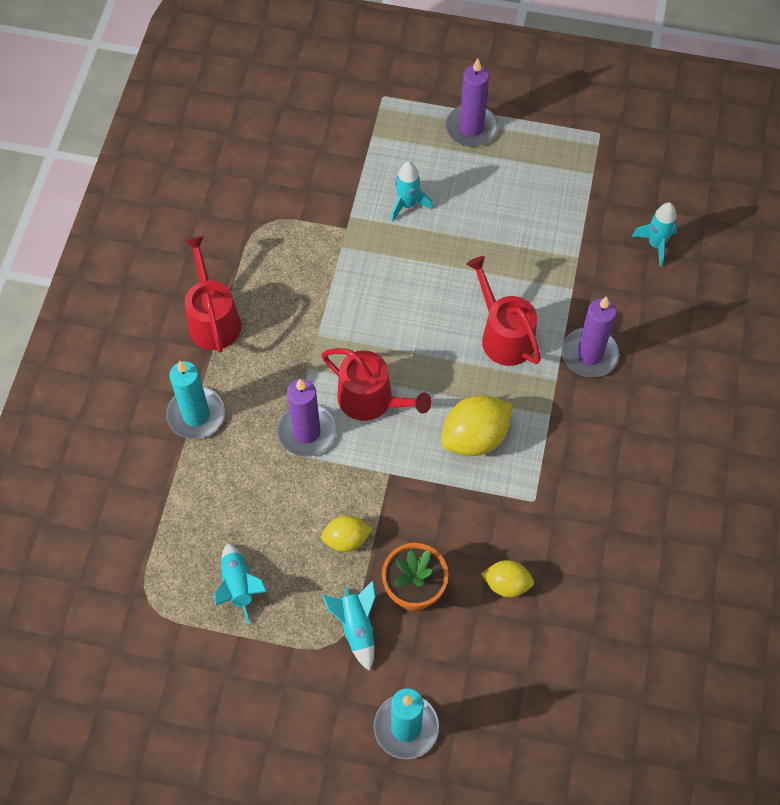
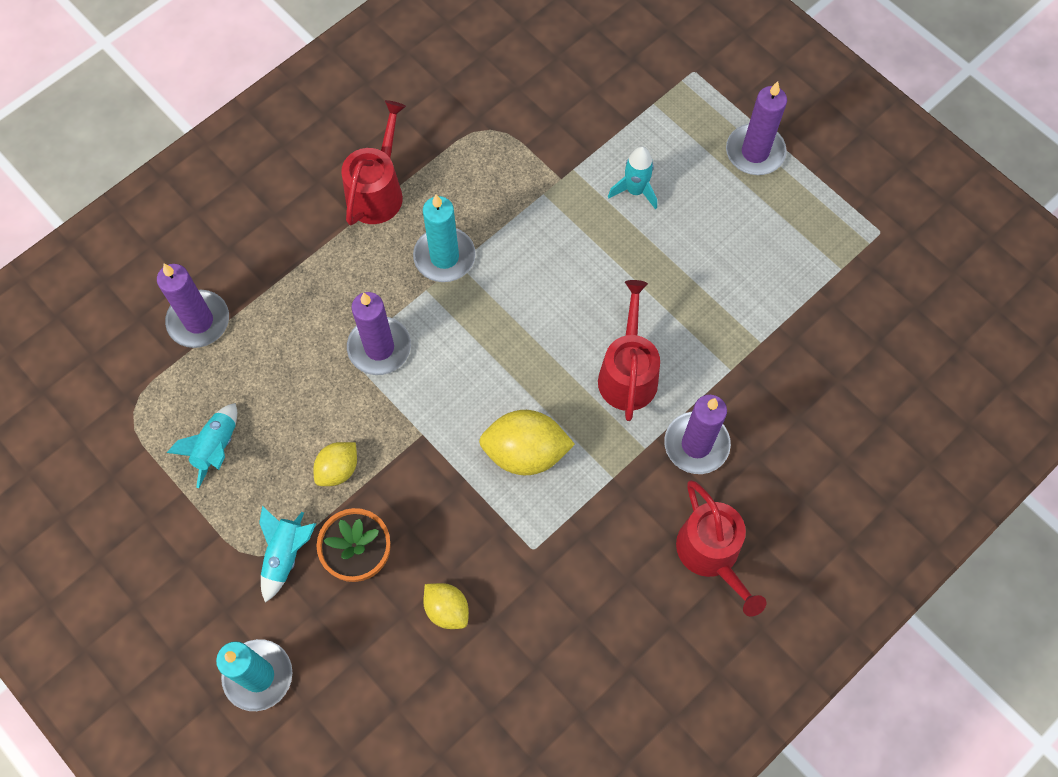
camera: 35 degrees right, 5 degrees up
(147, 501) = (198, 321): none -> purple candle
(196, 415) = (297, 270): turquoise candle -> turquoise candle (444, 257)
(346, 539) = (338, 469): yellow lemon -> yellow lemon turned 75 degrees counterclockwise
(371, 400) = (458, 355): red watering can -> red watering can (711, 554)
(656, 244) = (849, 378): turquoise rocket -> none

